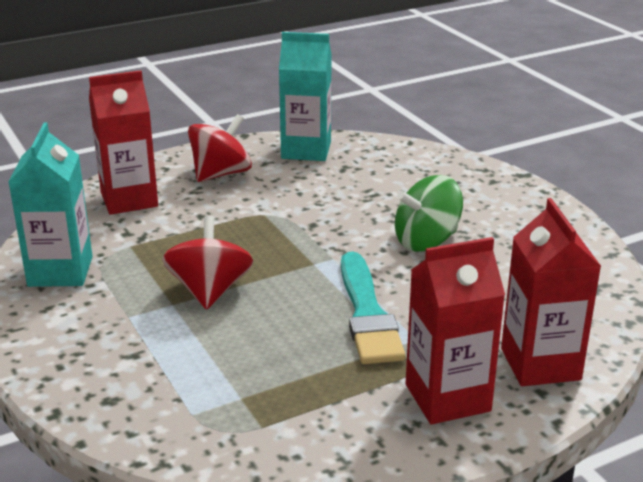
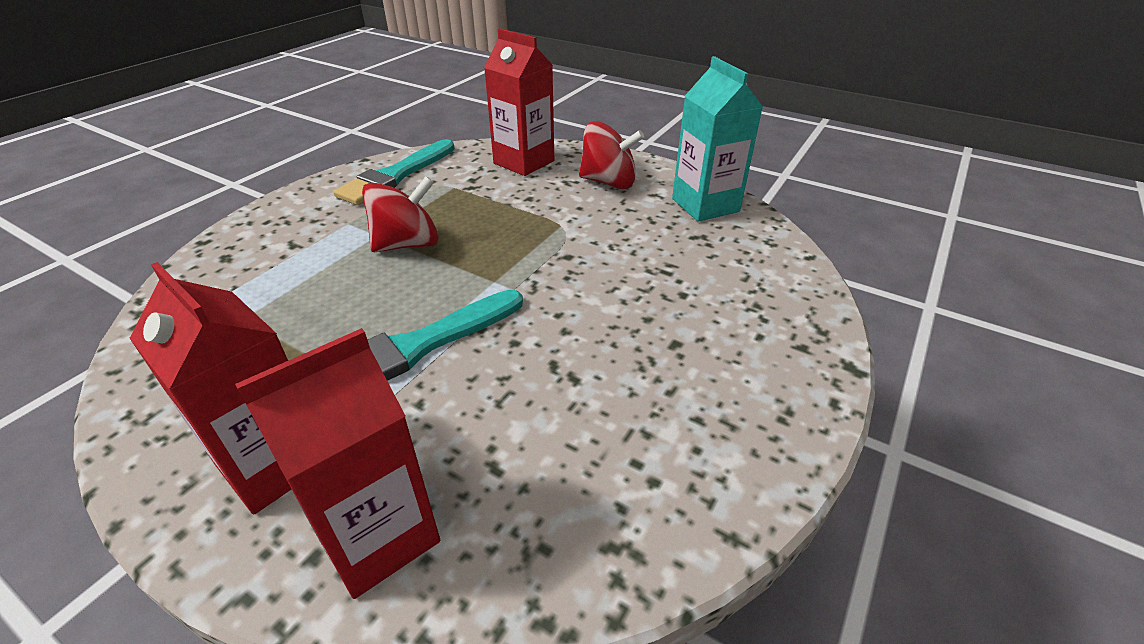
camera: 60 degrees right, 10 degrees up
(60, 271) = (396, 176): turquoise carton -> turquoise brush
(426, 241) = (601, 339): green spinning top -> none

